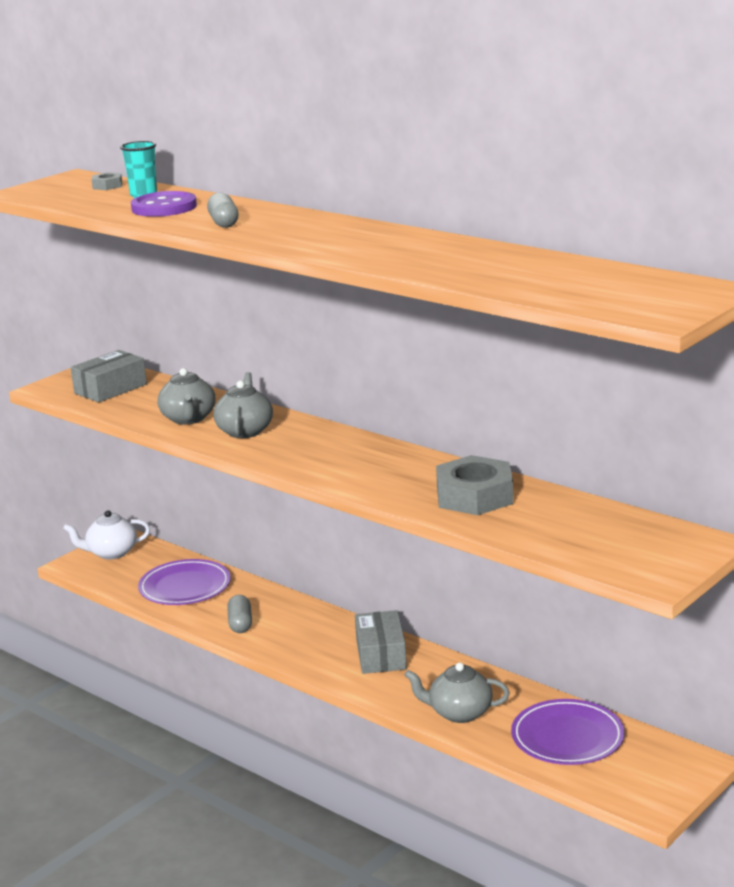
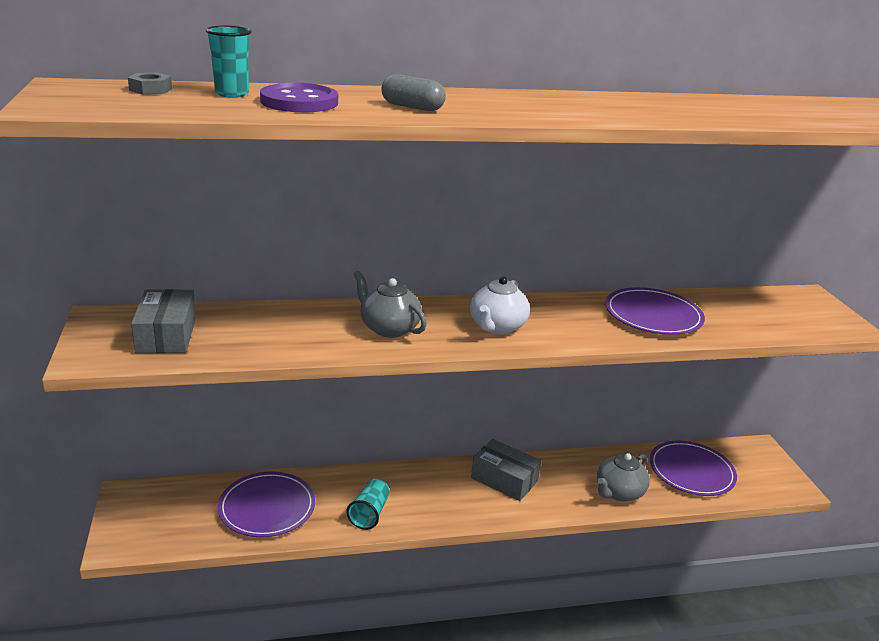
camera: 55 degrees left, 5 degrees up
(111, 553) = (138, 513): white teapot -> white teapot (497, 327)
(188, 419) = (314, 336): grey teapot -> none
(240, 623) = (369, 513): grey capsule -> turquoise cup
(474, 496) = (653, 316): grey nut -> purple plate

